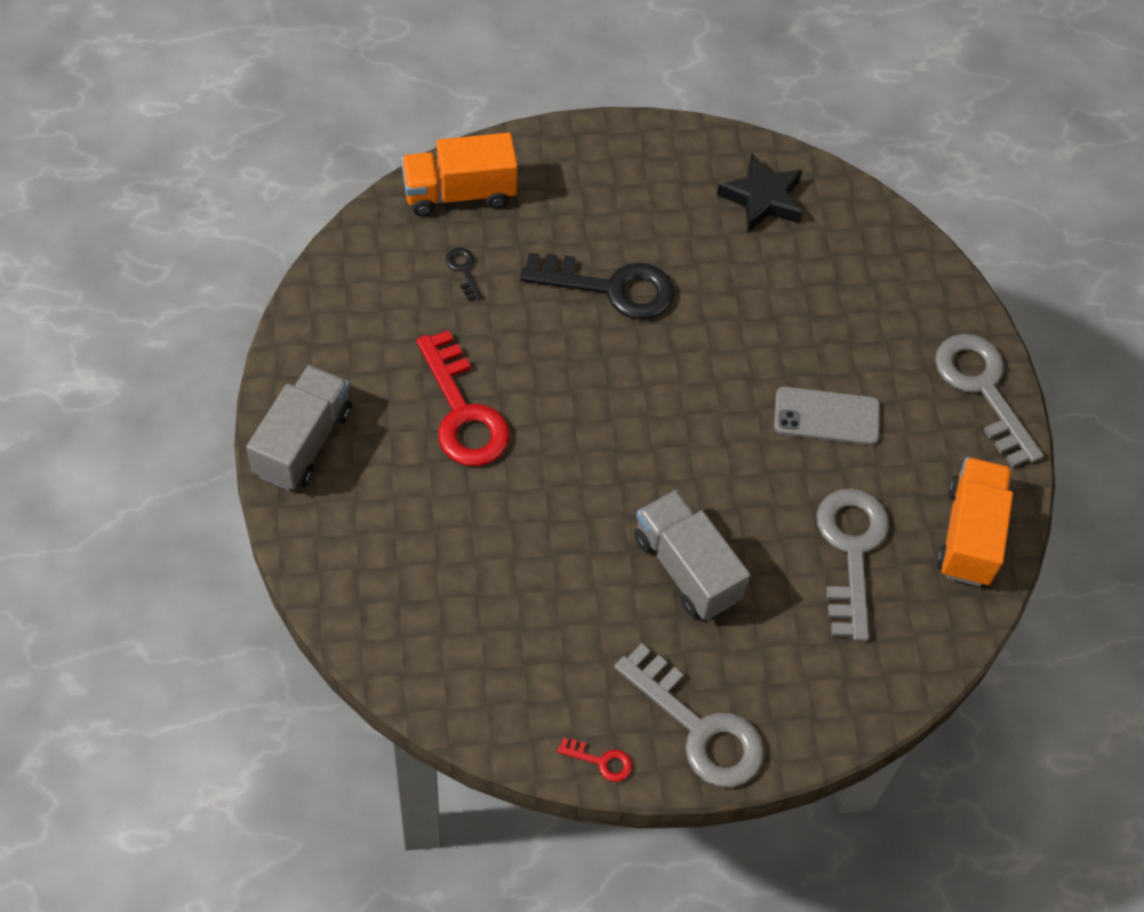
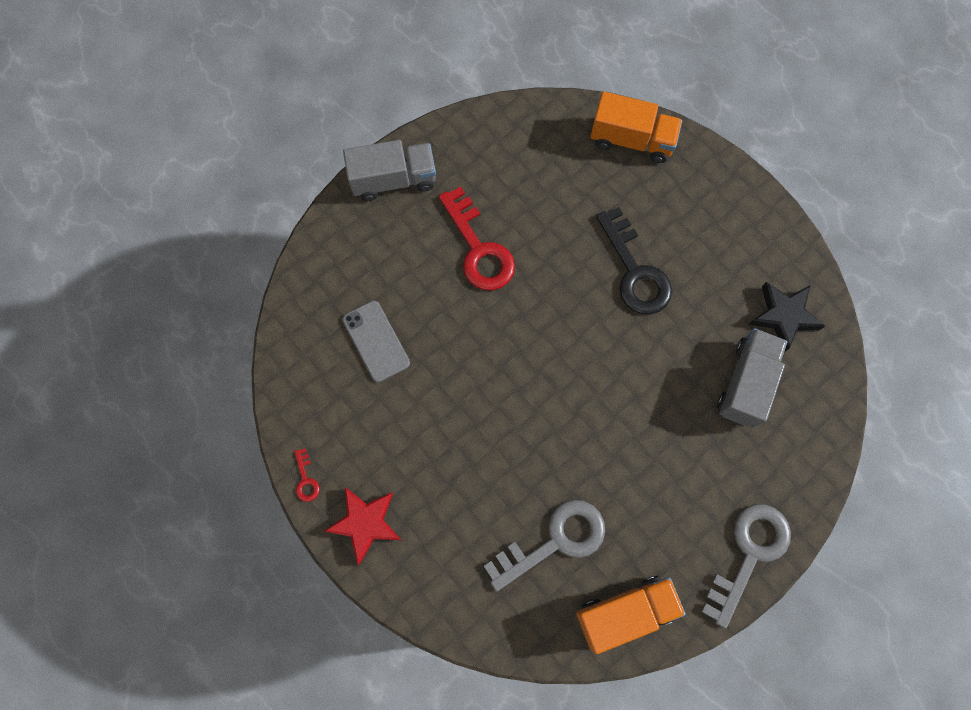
camera: 60 degrees right, 15 degrees up
(459, 193) = (631, 140): orange truck -> orange truck turned 150 degrees clockwise
(463, 270) = (578, 180): black key -> none
(463, 412) = (479, 249): red key -> red key turned 60 degrees counterclockwise
(686, 568) = (468, 446): grey truck -> grey truck (745, 383)
(699, 728) = (365, 523): grey key -> red star
(826, 416) = (644, 463): grey phone -> grey phone (376, 341)

